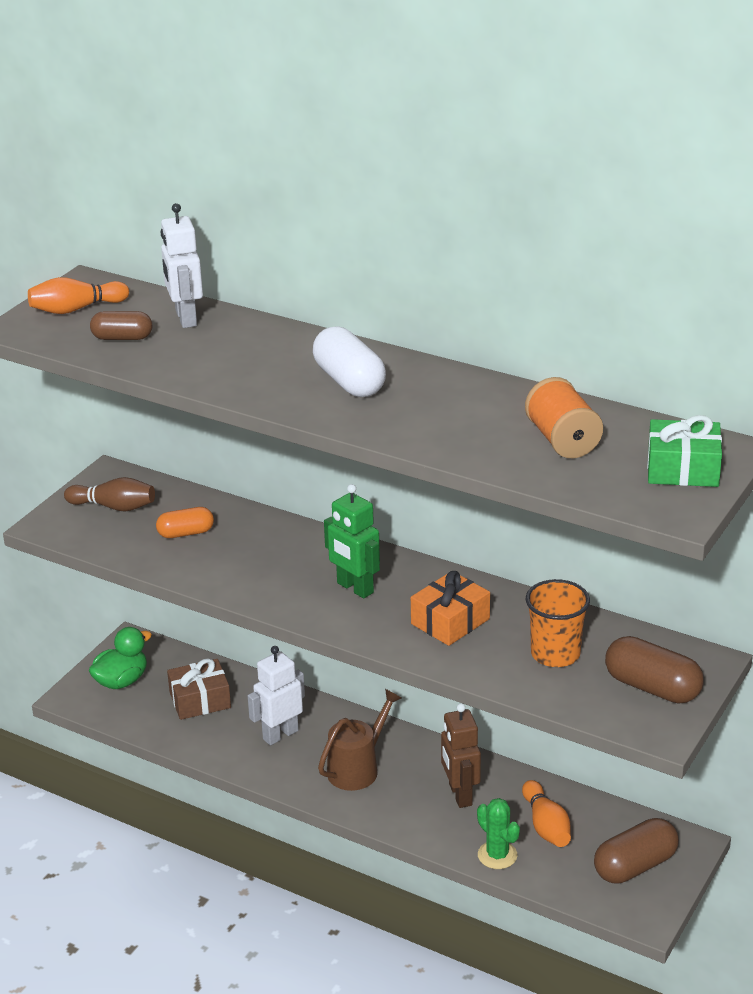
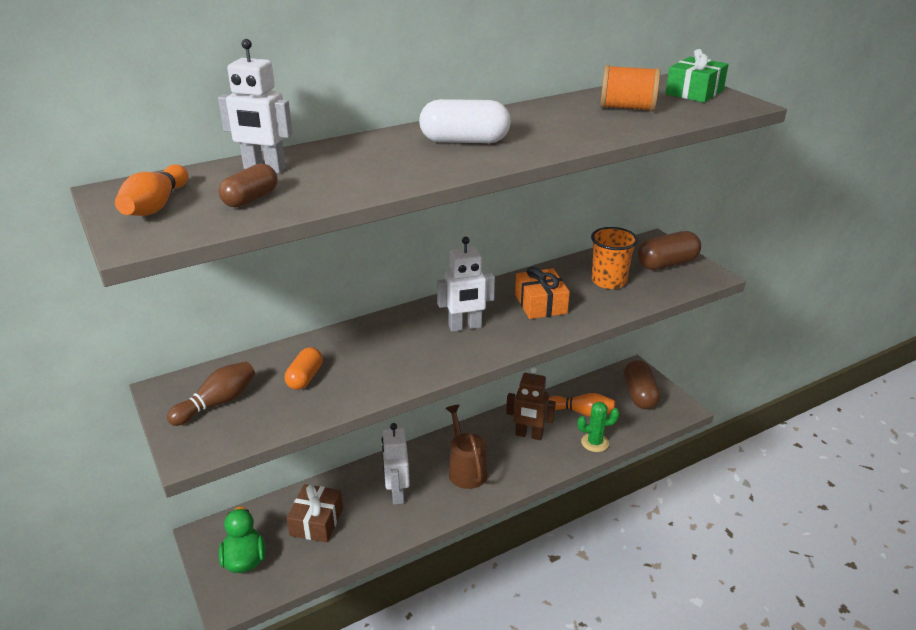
camera: 60 degrees left, 0 degrees up
(354, 588) = (465, 327): green robot -> white robot

